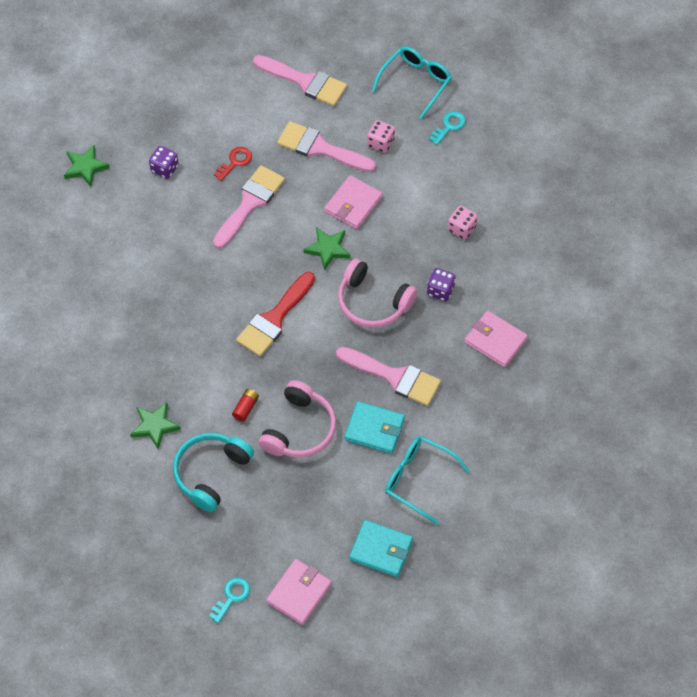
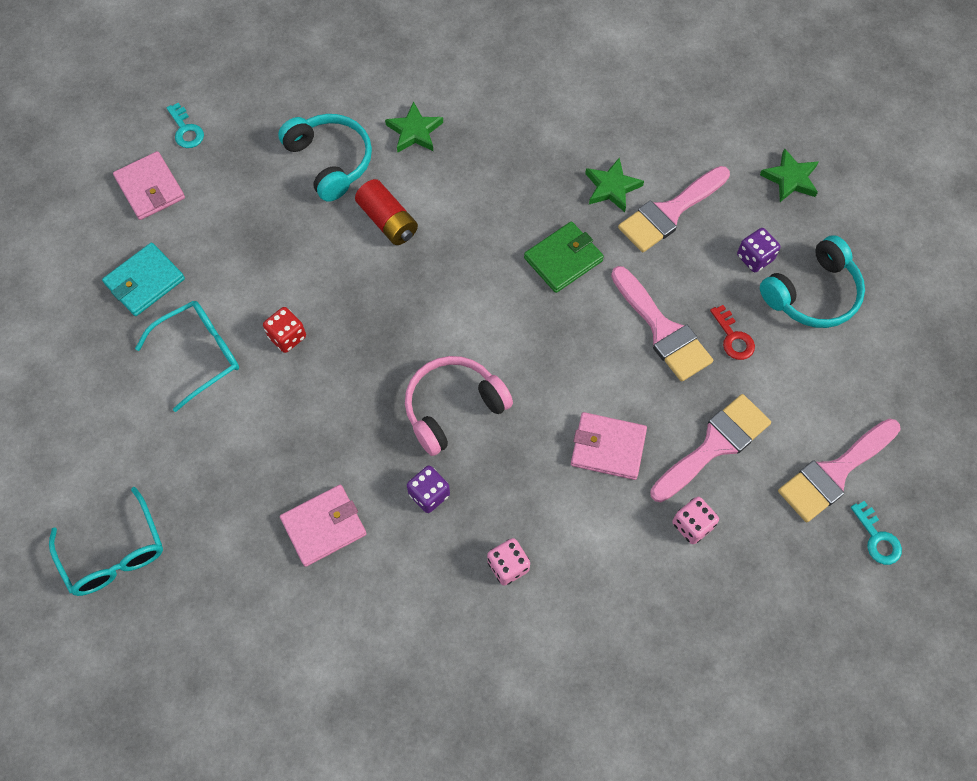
camera: 115 degrees right, 5 degrees up
(178, 128) = (812, 294): none -> turquoise headphones
(222, 282) = (563, 259): none -> green wallet
(246, 408) = (388, 221): red battery -> red battery, size x1.73
(274, 319) = (486, 293): red brush -> none
(299, 429) = (332, 262): pink headphones -> none
(328, 249) = (554, 389): green star -> green star (612, 187)
(353, 204) = (608, 447): pink wallet -> pink wallet turned 45 degrees counterclockwise
(374, 429) = (287, 337): turquoise wallet -> red dice
(394, 377) = (340, 387): pink brush -> pink brush (669, 212)
(416, 82) = (779, 621): turquoise glasses -> turquoise glasses (114, 554)
(449, 126) = (684, 631): turquoise key -> turquoise key (877, 538)

